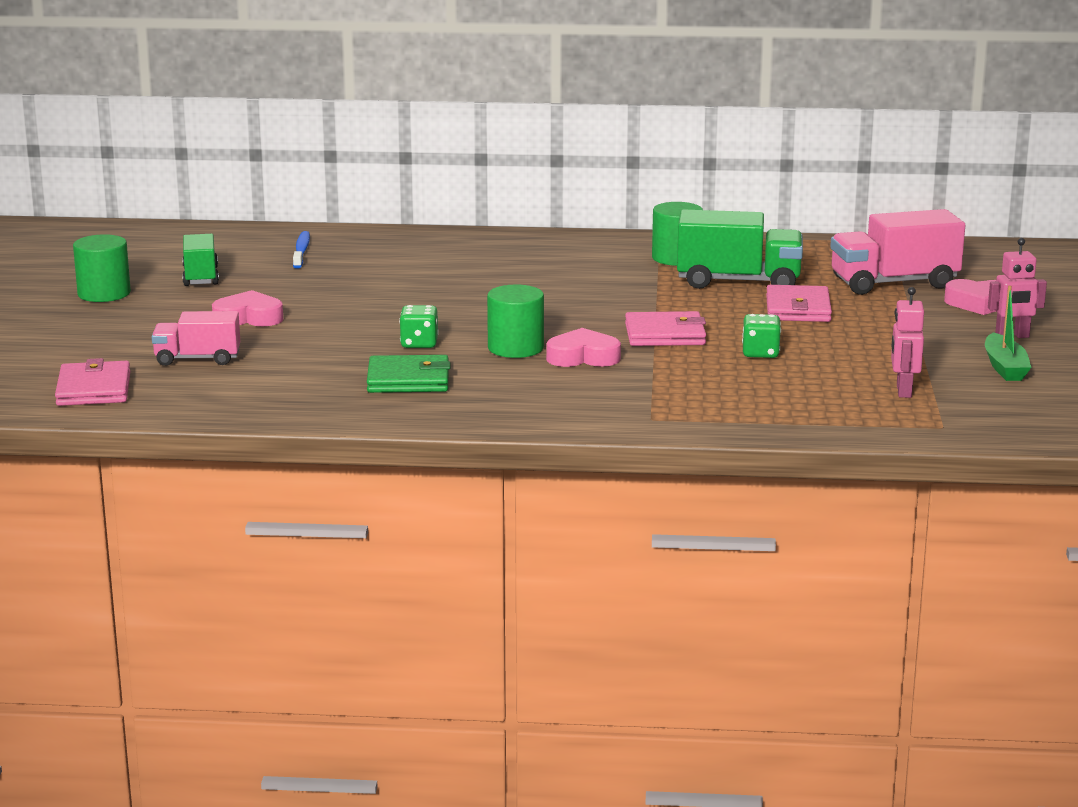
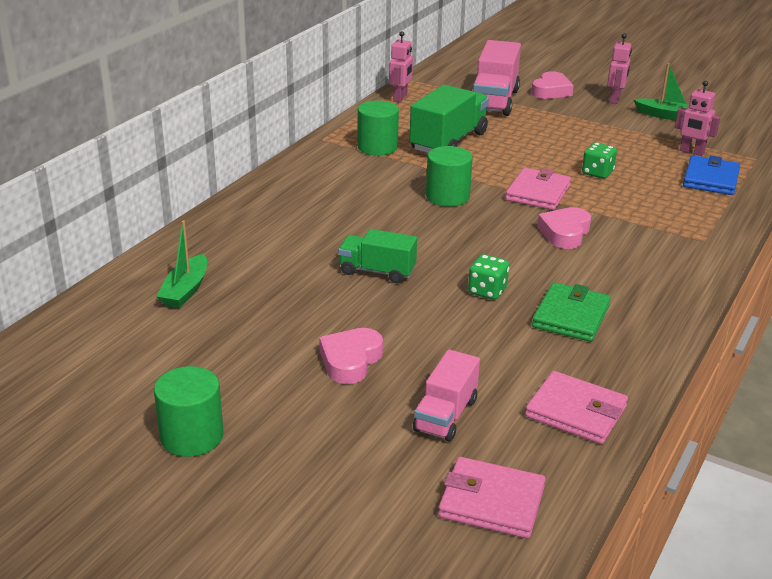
camera: 65 degrees left, 10 degrees up
(201, 276) = (200, 362): green truck -> green truck (377, 271)
(301, 251) = (185, 290): blue toothbrush -> green boat
(515, 348) = (527, 253): green cylinder -> green cylinder (447, 196)
(798, 309) = (520, 139): pink wallet -> pink wallet (576, 412)
(826, 245) = (400, 98): none -> pink robot
(832, 408) = (710, 179): none -> blue wallet

